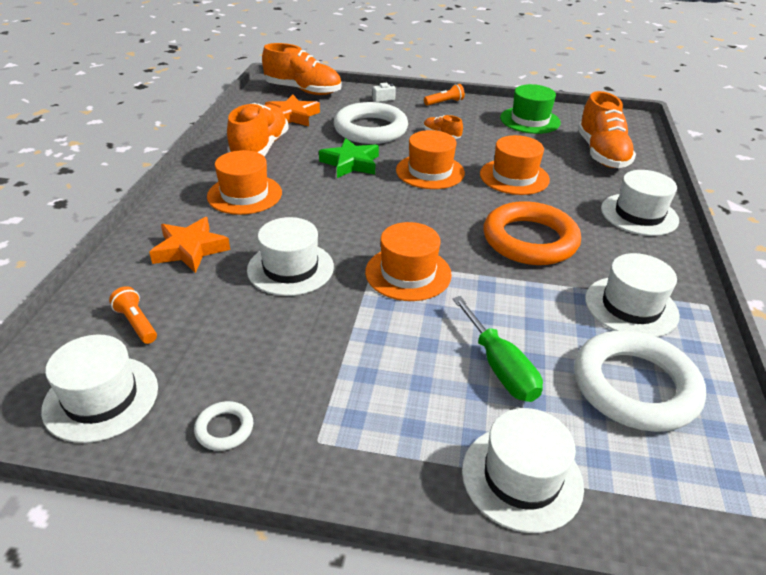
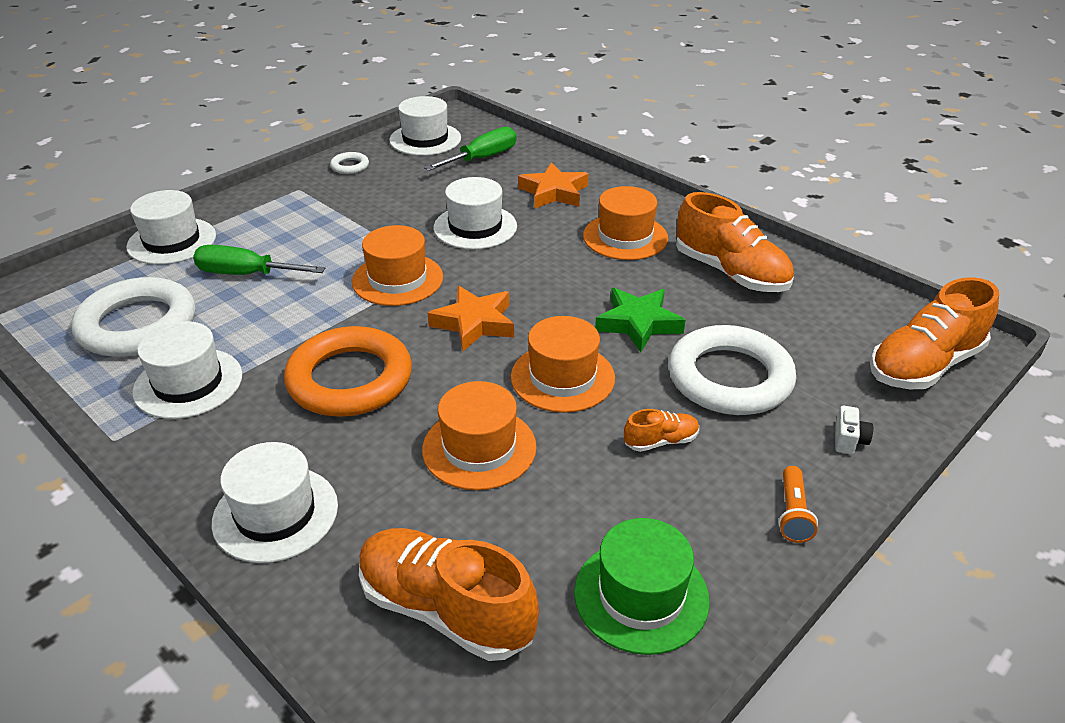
camera: 125 degrees right, 0 degrees up
(136, 323) = (482, 158): orange flashlight -> green screwdriver
(292, 116) = (820, 324): orange star -> orange star (474, 323)

